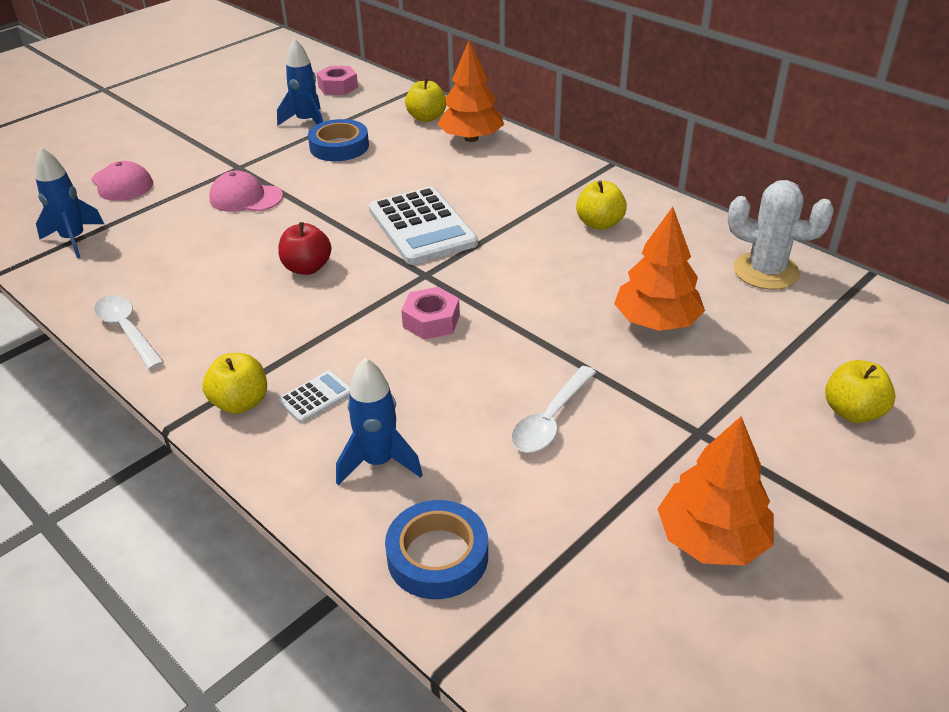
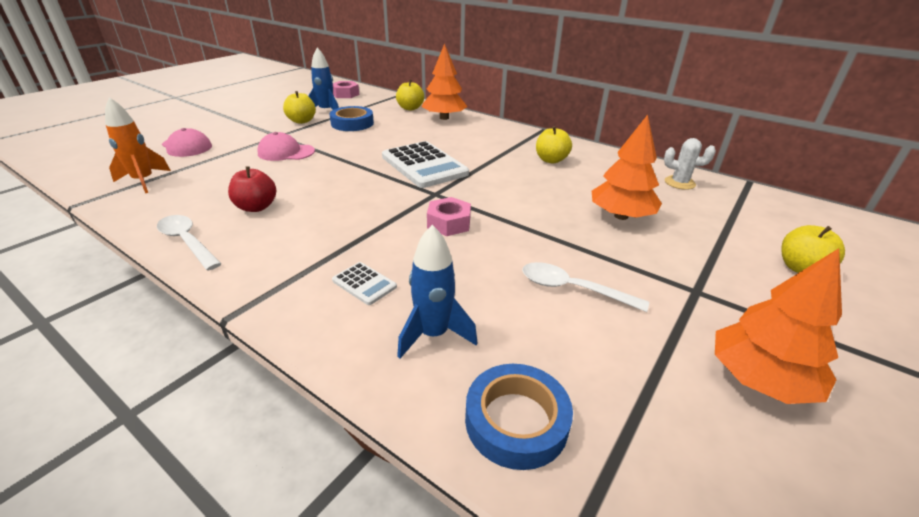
camera: 10 degrees left, 5 degrees down
(74, 240) = (144, 181): blue rocket -> orange rocket
(240, 403) = (295, 292): yellow apple -> yellow apple (302, 121)
(307, 268) = (340, 193): red apple -> red apple (256, 207)
(316, 397) = (364, 284): white calculator -> white calculator turned 90 degrees clockwise
(550, 420) = (572, 289): white spoon -> white spoon turned 90 degrees clockwise
(766, 271) = (679, 183): white cactus -> white cactus, size x0.64

